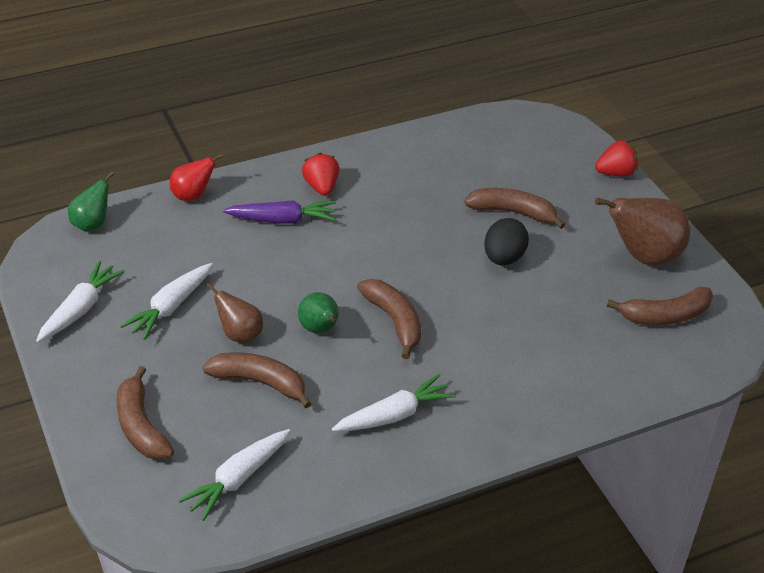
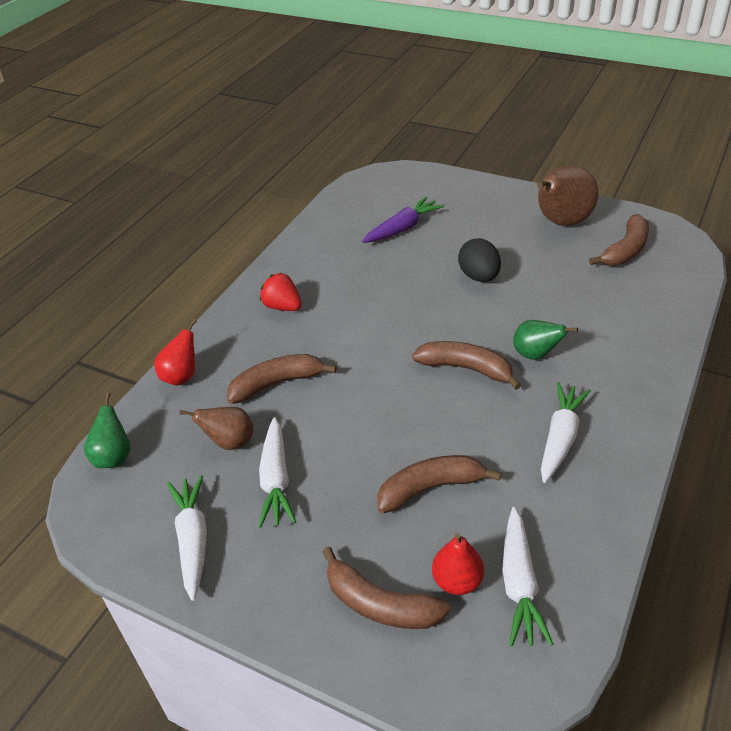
camera: 35 degrees left, 0 degrees up
(202, 448) = (457, 581): none -> red pear
(240, 334) = (364, 461): brown pear -> brown pear (230, 442)
(282, 220) = (283, 349): purple carrot -> purple carrot (402, 228)
(320, 329) = (421, 412): green pear -> green pear (535, 355)
(513, 212) = (443, 243): brown banana -> brown banana (277, 383)
(615, 173) = (473, 182): red strawberry -> none

